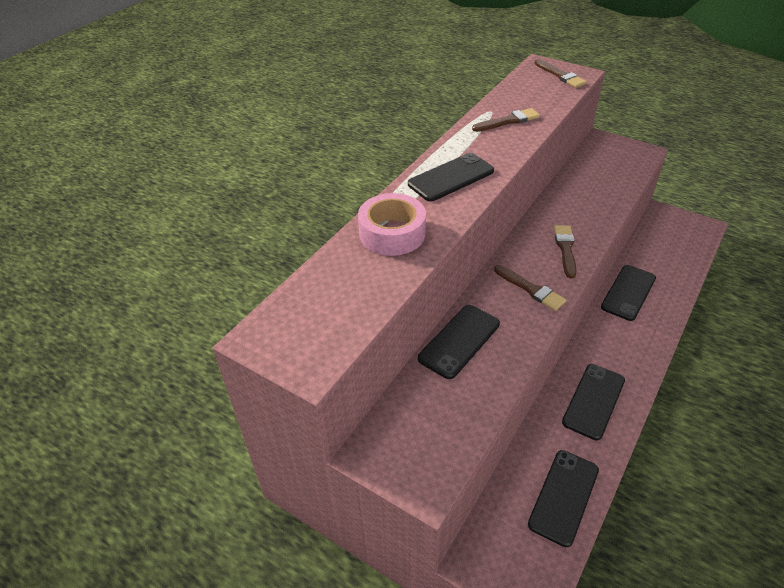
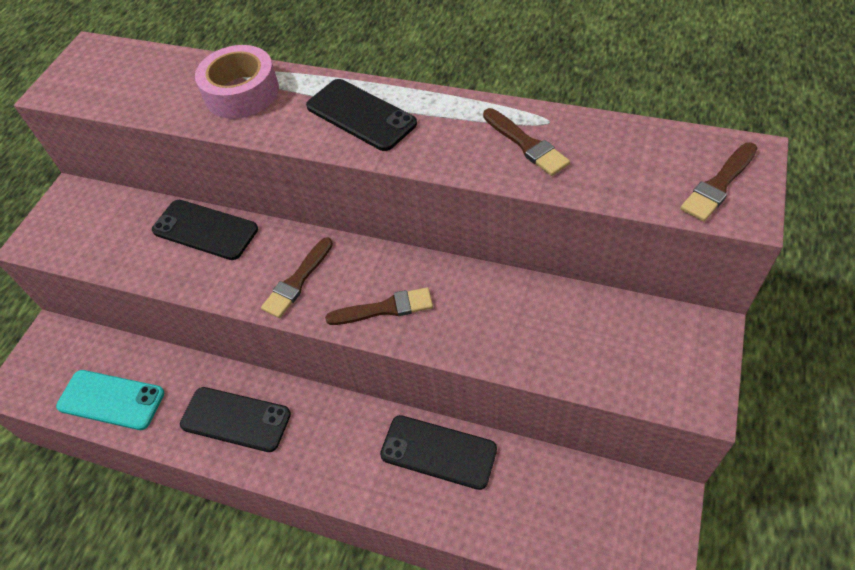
camera: 80 degrees right, 10 degrees up
(564, 497) = (111, 400): black phone -> turquoise phone

